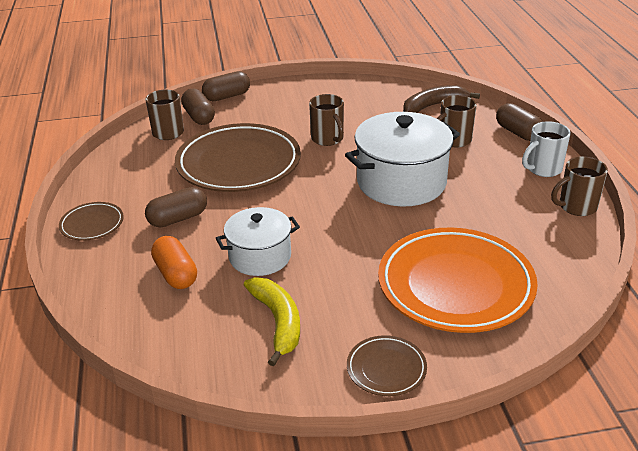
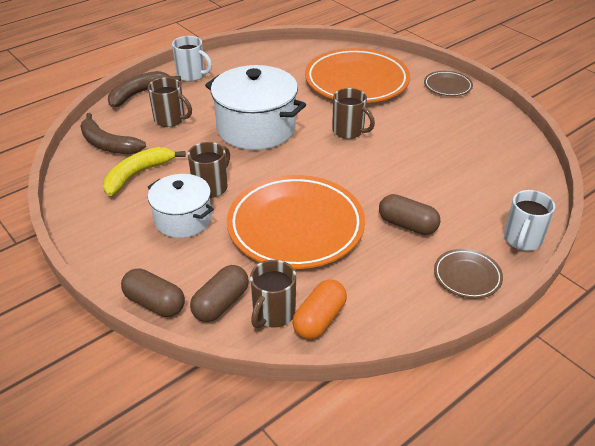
camera: 120 degrees left, 5 degrees up
(85, 276) = (522, 240): none -> white mug
(176, 274) = (467, 193): orange capsule -> orange capsule (319, 319)
(238, 164) = (295, 226): brown plate -> orange plate
(260, 256) = (407, 162): white pot -> white pot (183, 219)
(278, 322) = (457, 131): yellow banana -> yellow banana (138, 175)
(518, 132) = (139, 94): brown capsule -> brown banana
(576, 207) = (234, 57): brown mug -> brown mug (349, 131)

